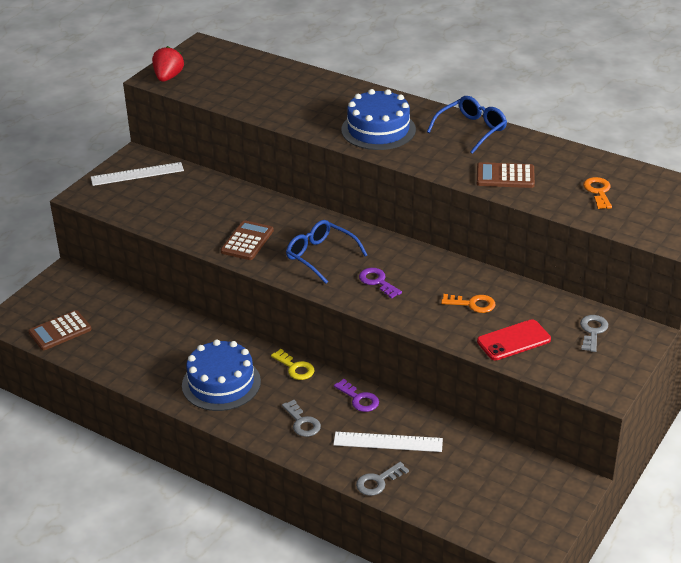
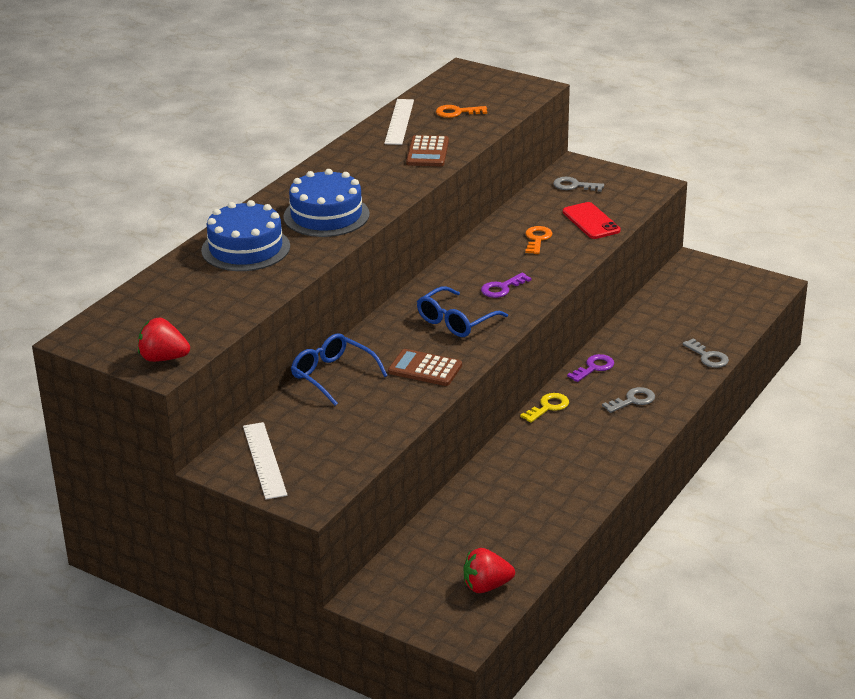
camera: 90 degrees left, 5 degrees down
(60, 331) = (486, 586): brown calculator -> red strawberry
(221, 383) = (577, 454): blue cake -> blue cake (245, 248)
(388, 442) = (654, 351): white ruler -> white ruler (399, 121)
(471, 130) = (335, 166): blue glasses -> blue glasses (332, 375)

